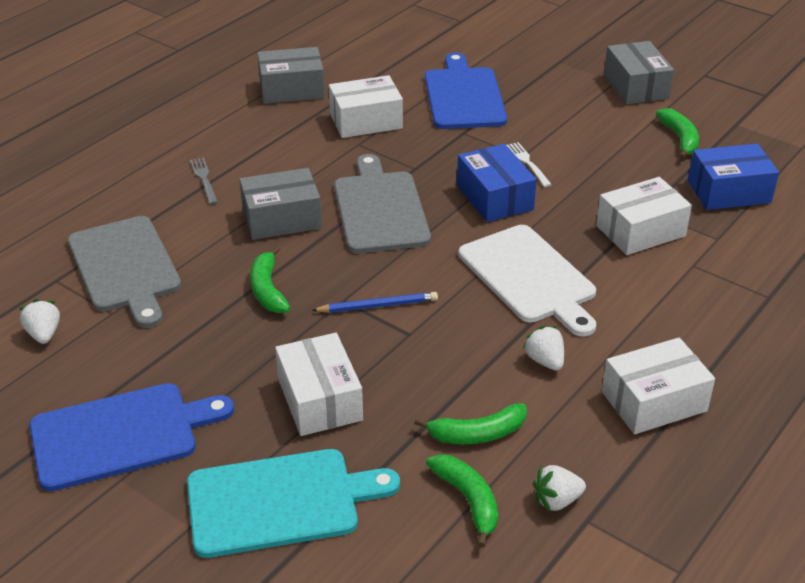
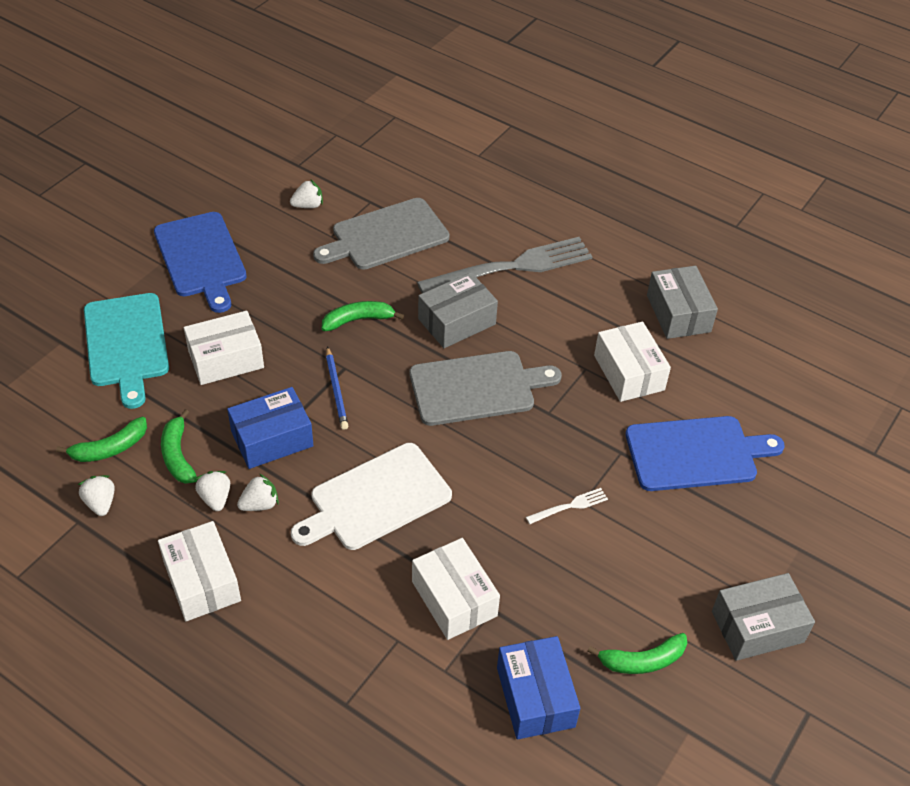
camera: 85 degrees right, 10 degrees up
(204, 179) = (512, 267): grey fork -> grey fork, size x2.45
(281, 219) = (456, 321): grey box -> grey box turned 75 degrees clockwise
(494, 197) = (503, 476): blue box -> blue box (272, 439)
(539, 397) = (215, 498): none -> white strawberry

